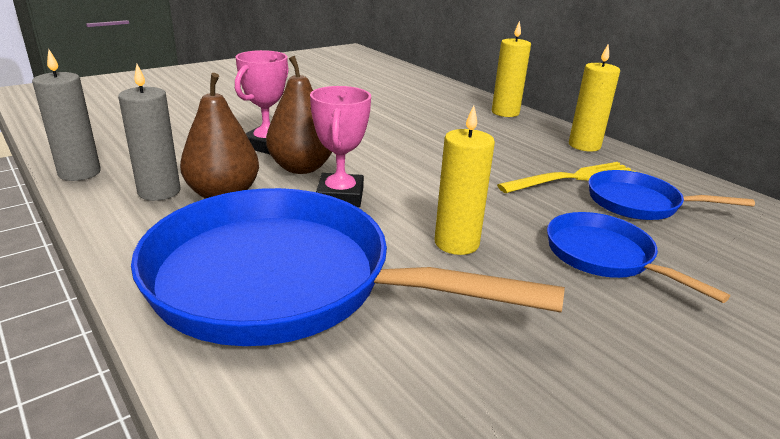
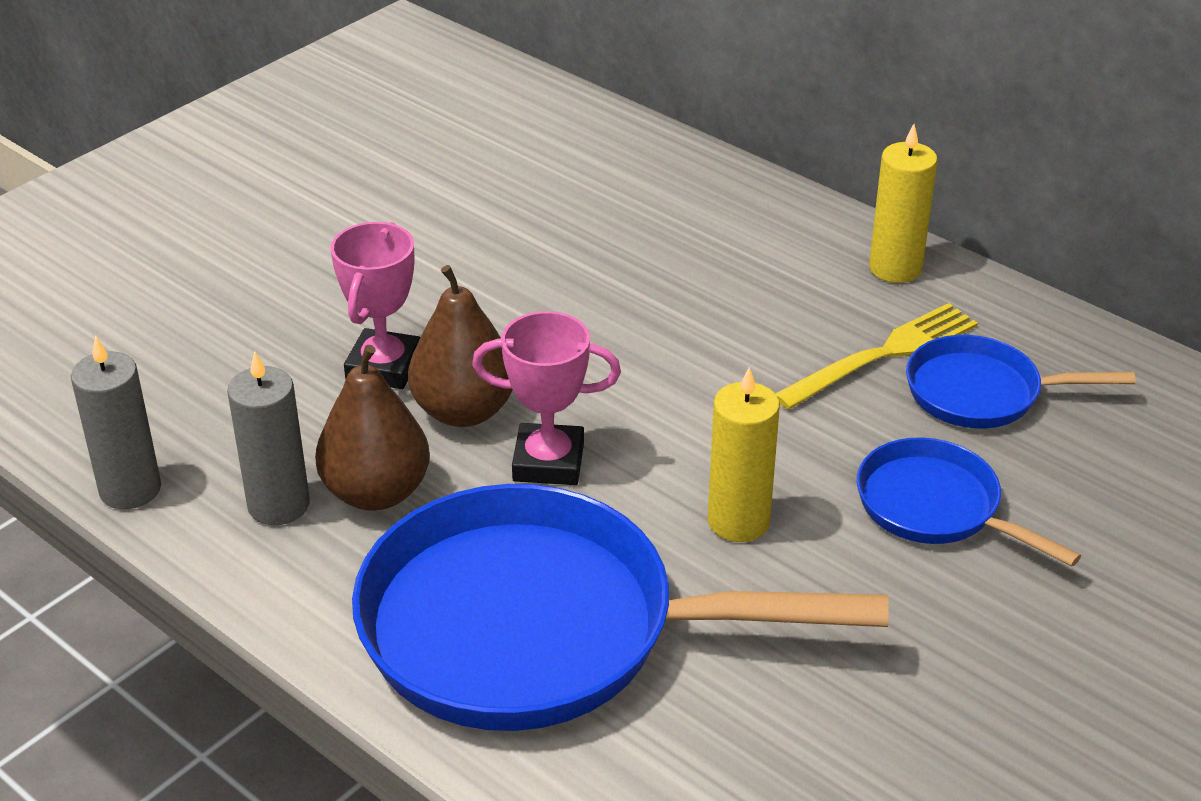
camera: 10 degrees left, 10 degrees up
(340, 196) = (548, 462): pink trophy -> pink trophy turned 75 degrees counterclockwise
(505, 112) = (752, 198): yellow candle -> none

